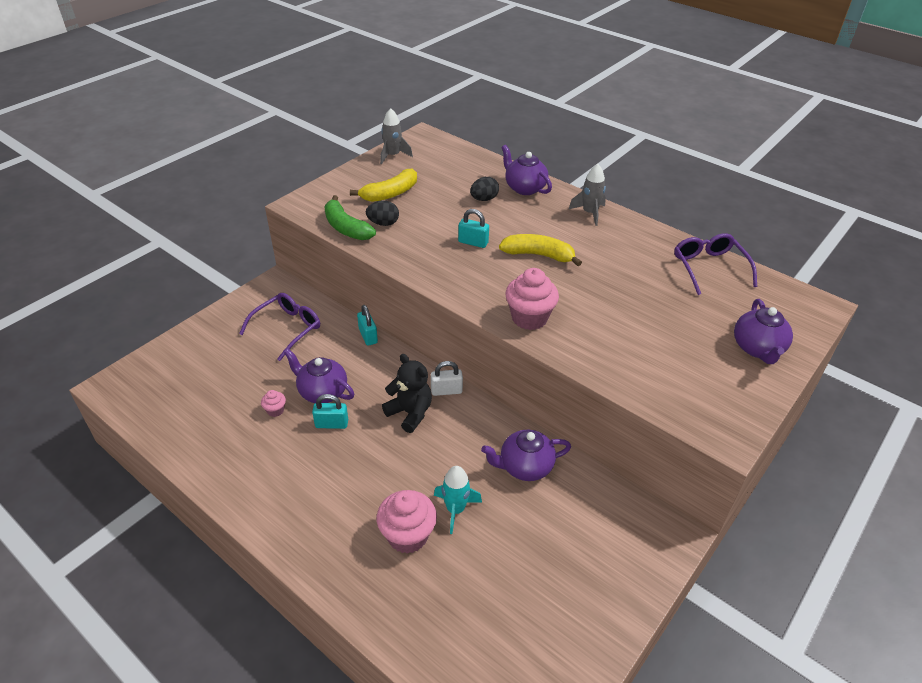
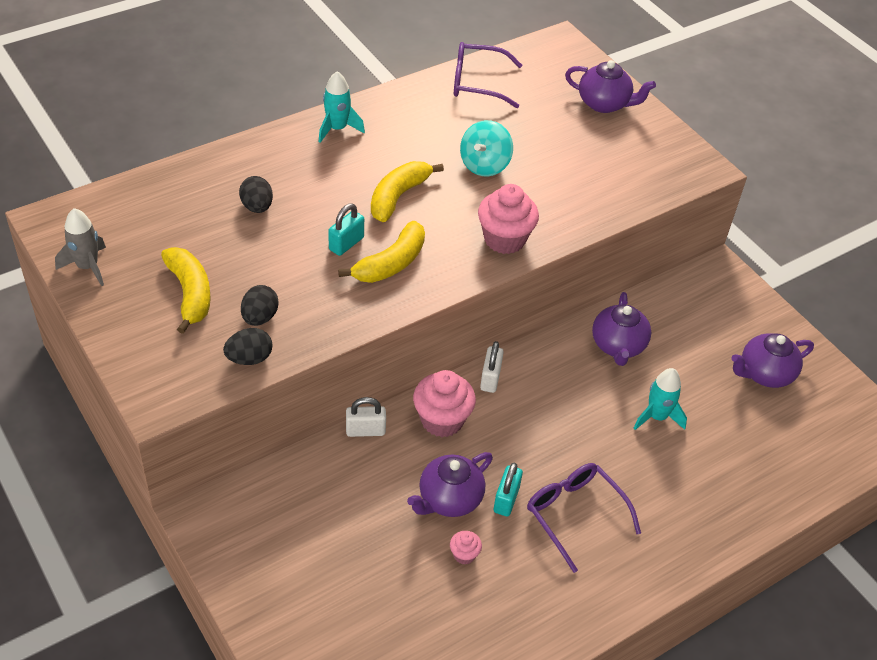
camera: 75 degrees left, 5 degrees up
(287, 328) = (311, 517): purple glasses -> purple glasses (574, 514)
(346, 228) = (249, 358): green banana -> black egg
(368, 336) = (365, 430): turquoise padlock -> white padlock
(407, 535) = (679, 464): pink cupcake -> pink cupcake (442, 420)
(410, 413) = (513, 420): black teddy bear -> none
(466, 266) = (391, 263): none -> yellow banana
(524, 188) = (253, 164): purple teapot -> purple teapot (764, 374)
(589, 213) = (337, 129): grey rocket -> turquoise rocket
(609, 291) = (484, 165): none -> turquoise spinning top

